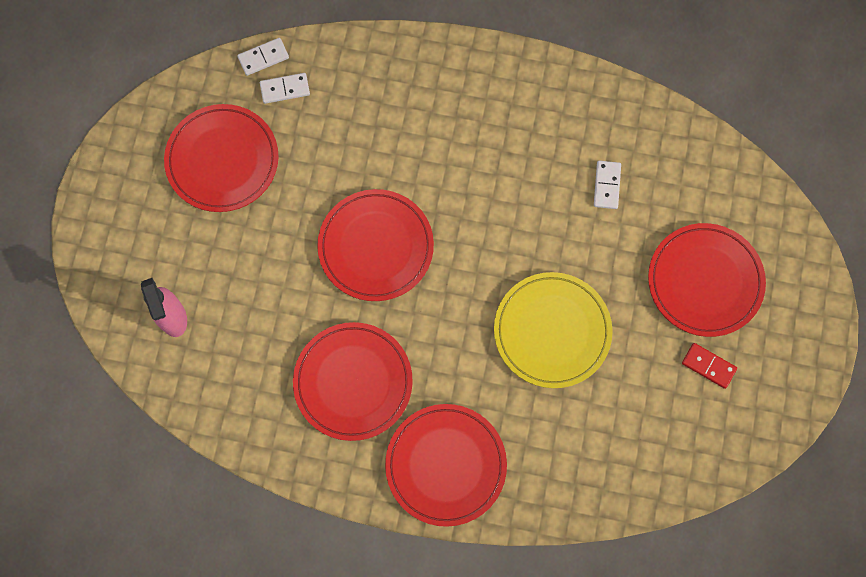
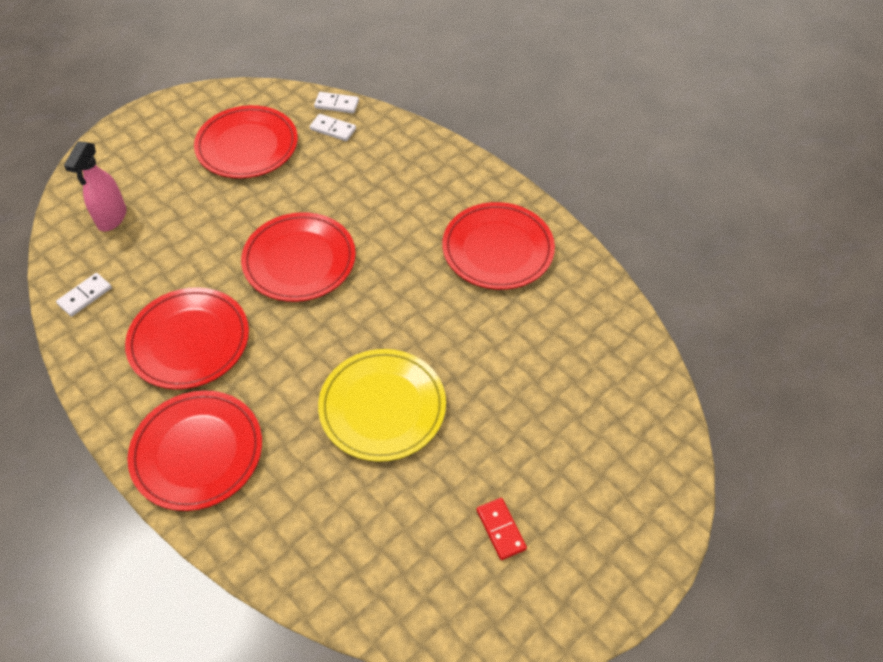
camera: 35 degrees right, 20 degrees down
(607, 185) = (526, 328): white domino -> white domino (85, 296)
(705, 281) = (555, 455): red plate -> red plate (497, 249)

